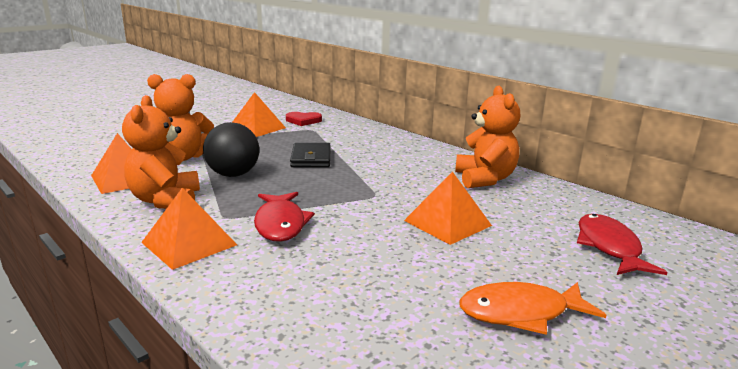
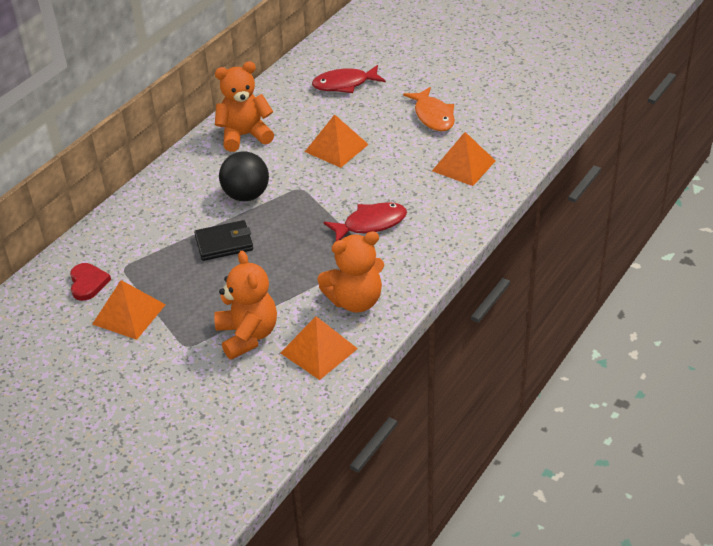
camera: 100 degrees left, 20 degrees up
(189, 243) = (418, 258): orange pyramid -> orange pyramid (463, 165)
(233, 175) = (284, 281): black ball -> black ball (246, 195)

